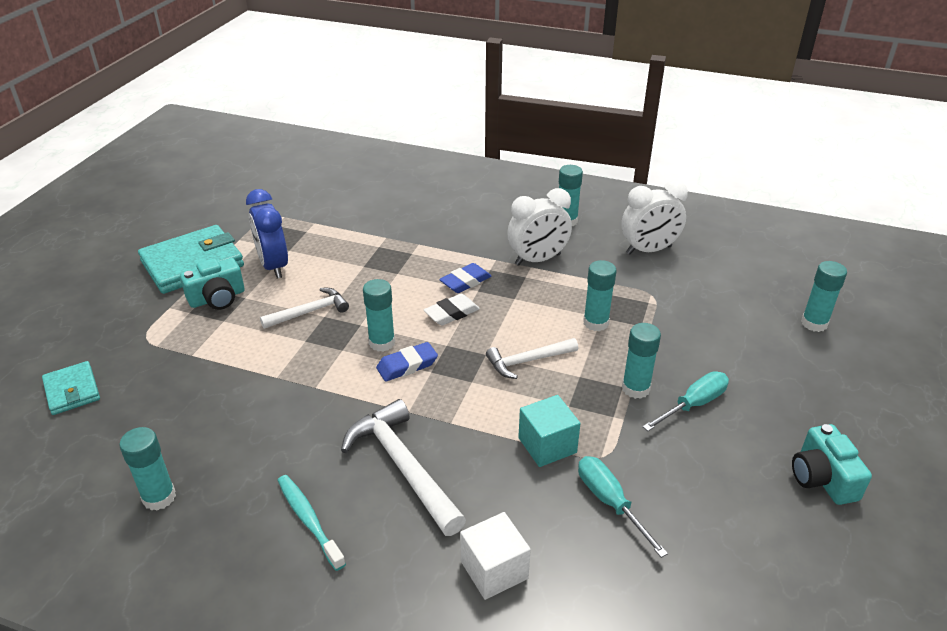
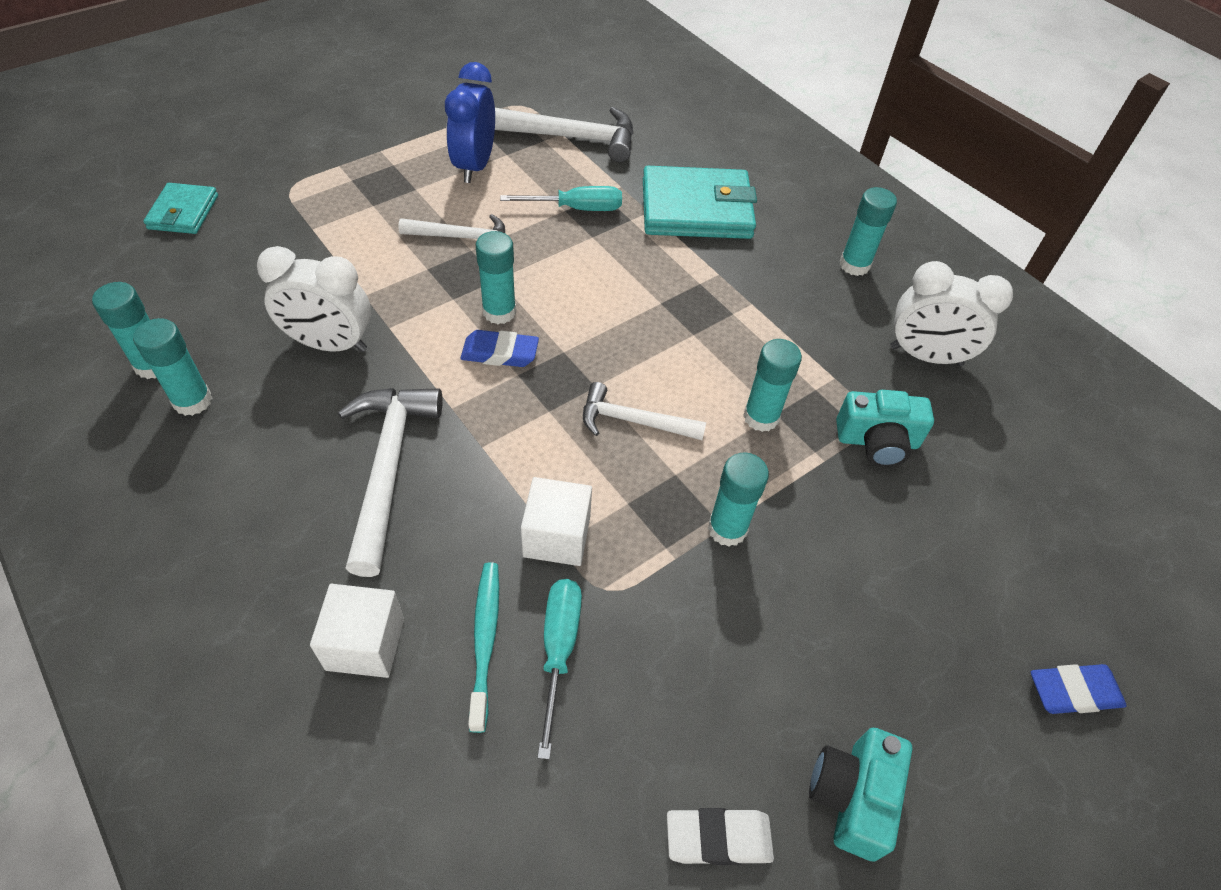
camera: 30 degrees right, 15 degrees up
(193, 264) = (402, 126): turquoise wallet -> turquoise wallet (696, 209)
(217, 298) = (390, 177): turquoise camera -> turquoise camera (877, 441)
(309, 520) = (251, 471): turquoise toothbrush -> turquoise toothbrush (485, 641)
(322, 223) = (570, 137): none -> white hammer
(451, 313) = (605, 316): white eraser -> white eraser (718, 838)
(465, 282) = (657, 285): blue eraser -> blue eraser (1073, 692)
(537, 259) = (769, 299): white clock -> white clock (330, 344)
(547, 445) = (557, 536): turquoise cube -> white cube
(693, 404) = (779, 592): turquoise screwdriver -> turquoise screwdriver (577, 208)
(814, 323) = (1063, 580): turquoise glue stick -> turquoise glue stick (192, 401)

